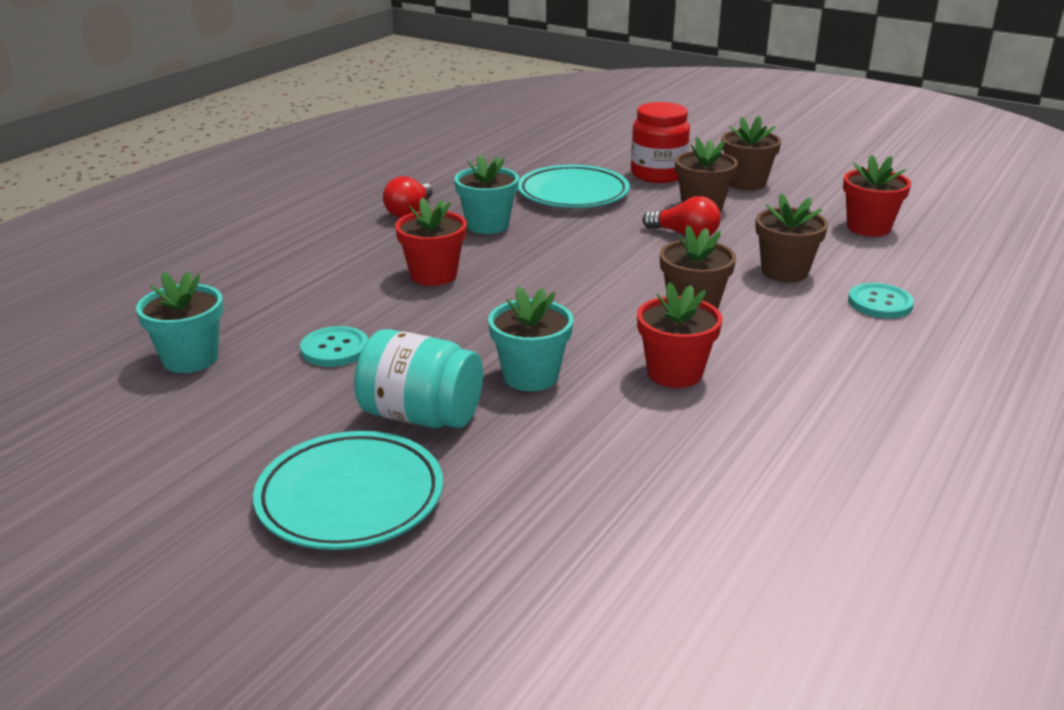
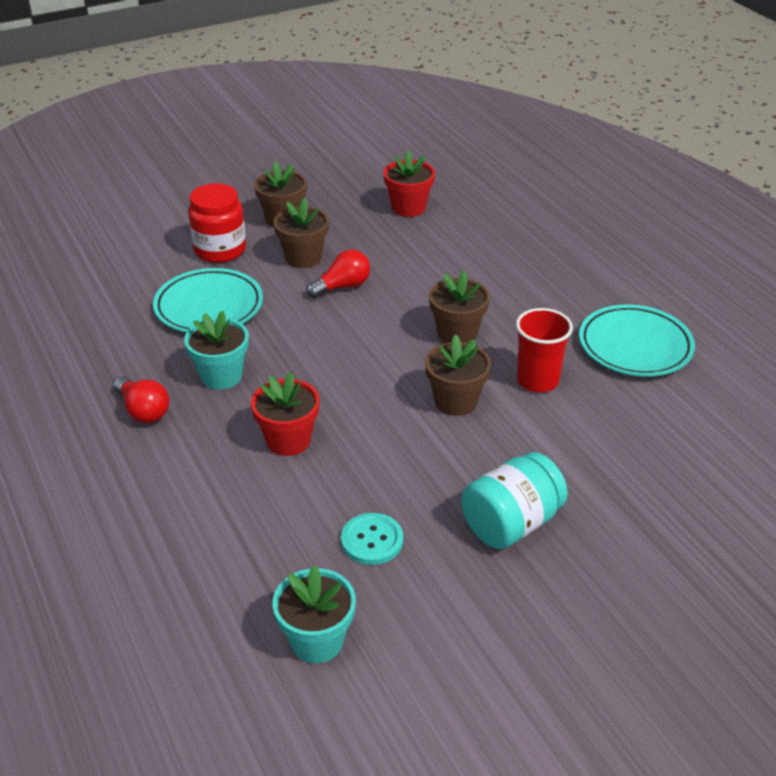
camera: 60 degrees left, 10 degrees up
(350, 498) = (596, 595): turquoise plate -> turquoise plate (635, 346)
(530, 376) = (494, 448): turquoise flower pot -> none
(674, 373) = (537, 380): red flower pot -> red cup
(784, 272) = (439, 272): brown flower pot -> brown flower pot (455, 401)
(880, 303) = (514, 257): turquoise button -> none

